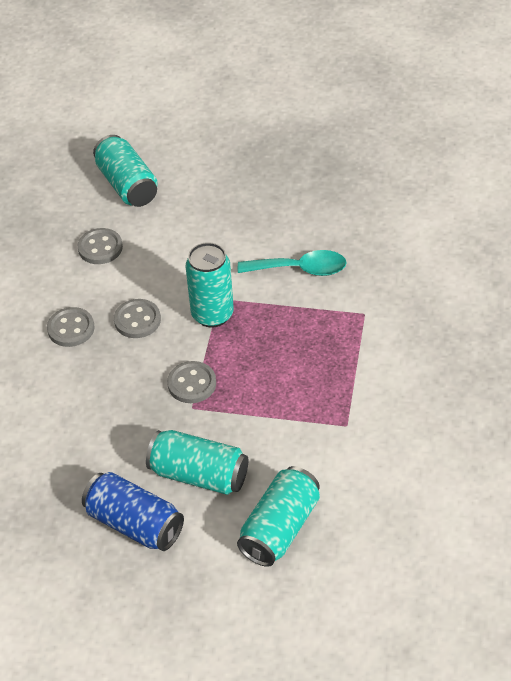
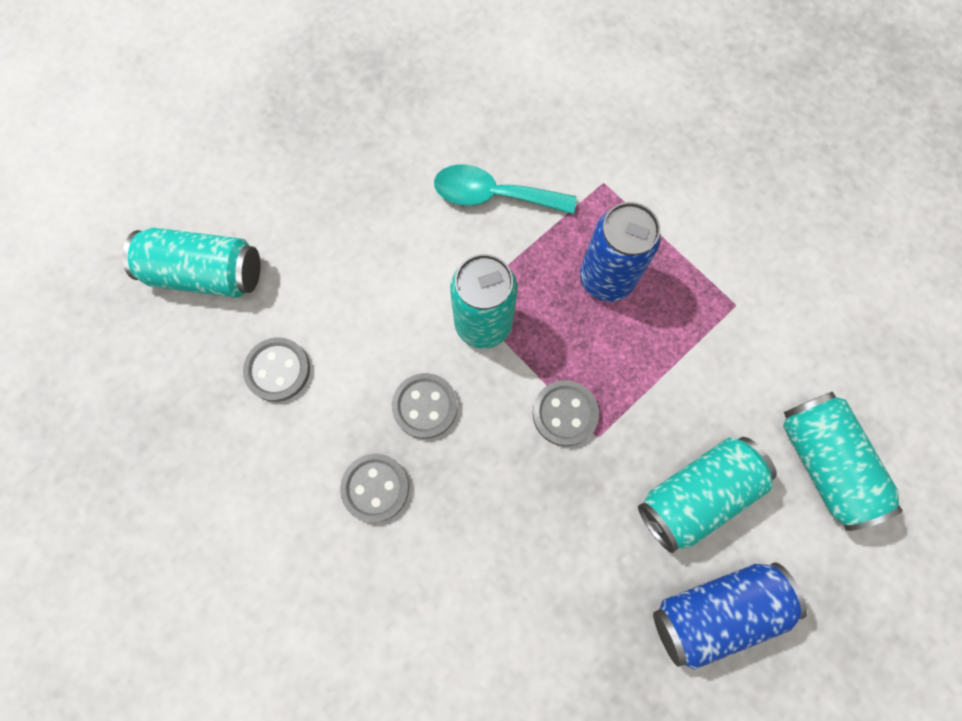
camera: 55 degrees left, 25 degrees up
(299, 352) = (606, 279): none -> blue can
(300, 269) = (493, 195): turquoise spoon -> turquoise spoon turned 120 degrees counterclockwise

